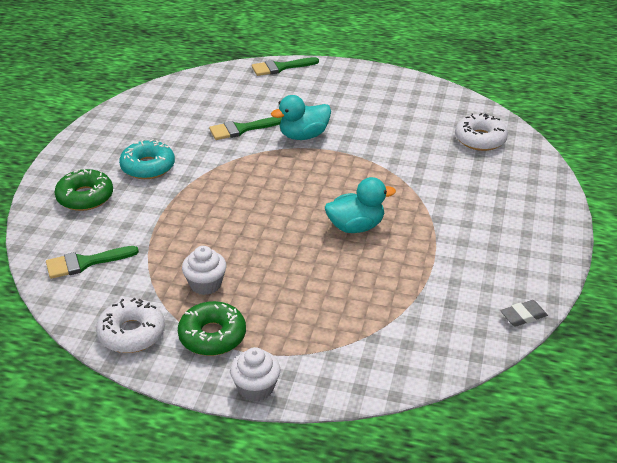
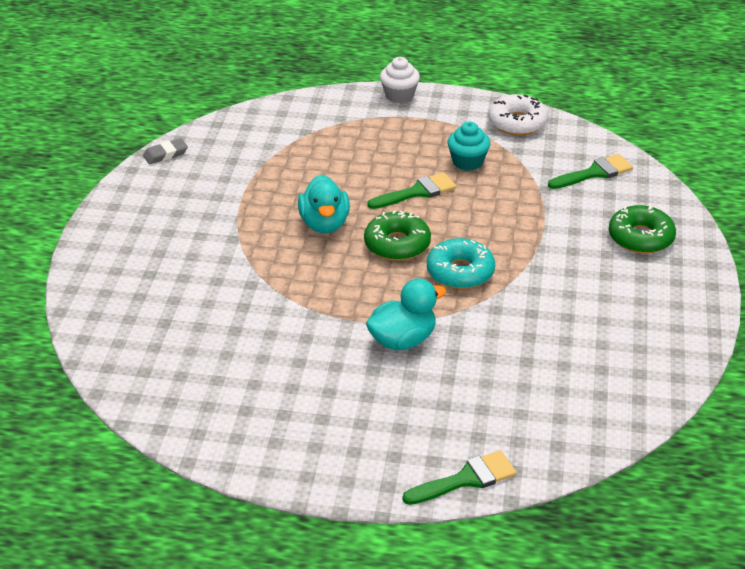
camera: 175 degrees right, 0 degrees up
(148, 167) = (590, 280): turquoise donut -> turquoise donut (460, 272)
(205, 284) = (467, 162): white cupcake -> turquoise cupcake
(212, 336) = (446, 125): green donut -> green donut (397, 244)
(241, 129) = (491, 345): green brush -> green brush (417, 192)
(356, 227) = (324, 224): turquoise duck -> turquoise duck turned 75 degrees counterclockwise
(480, 139) = (155, 351): white donut -> none

